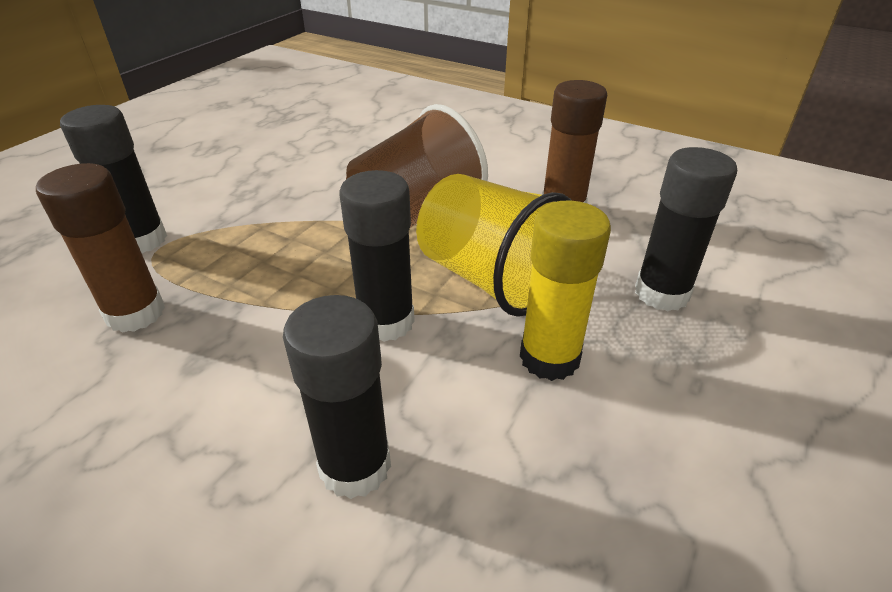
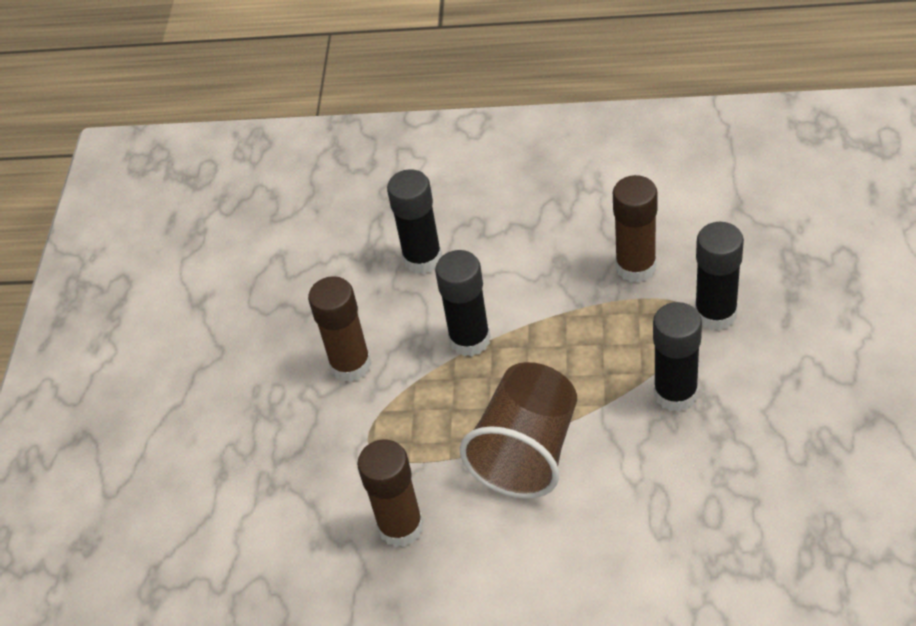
camera: 160 degrees right, 10 degrees up
(491, 279) = (421, 410): yellow cup -> none
(549, 358) = (351, 365): yellow glue stick -> brown glue stick
(661, 293) = (289, 458): black glue stick -> black glue stick (675, 393)

